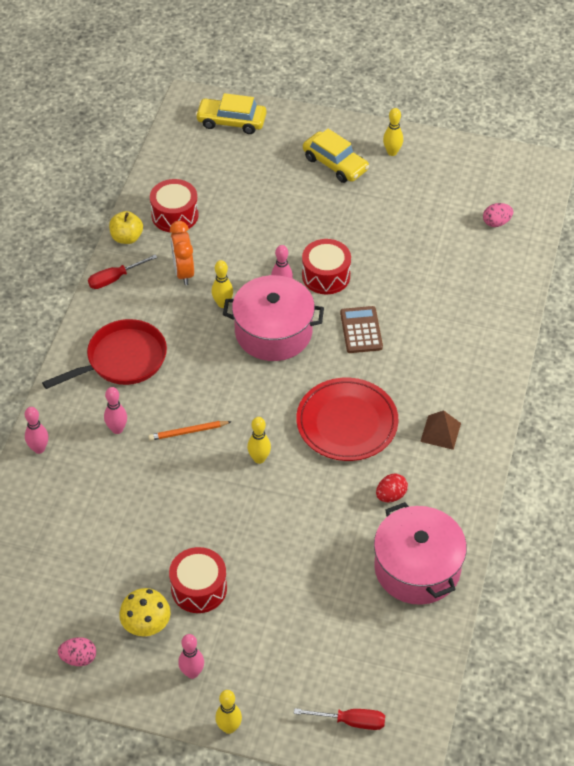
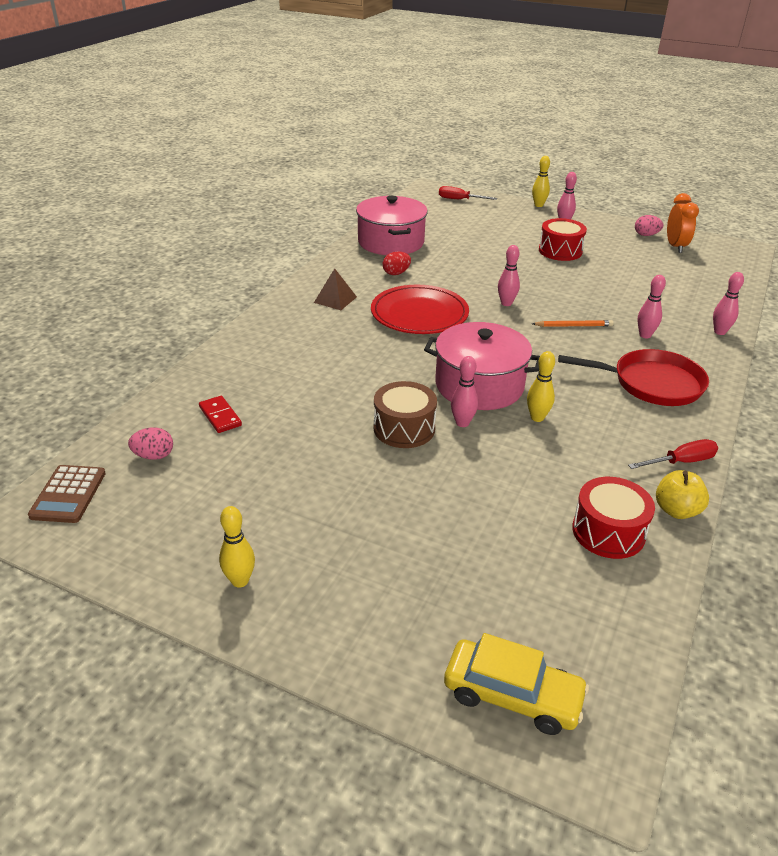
camera: 170 degrees left, 15 degrees down
(122, 360) = (652, 384): red pan -> red pan turned 150 degrees counterclockwise
(147, 627) = (598, 241): yellow mushroom -> none
(183, 272) = (589, 457): orange clock -> orange clock (675, 246)
(259, 459) = (506, 303): yellow bowling pin -> pink bowling pin
(326, 276) = (404, 428): red drum -> brown drum
(335, 164) = (342, 575): yellow car -> none
(361, 330) = (380, 375): brown calculator -> brown calculator (68, 494)
(471, 264) = (220, 416): none -> red domino

